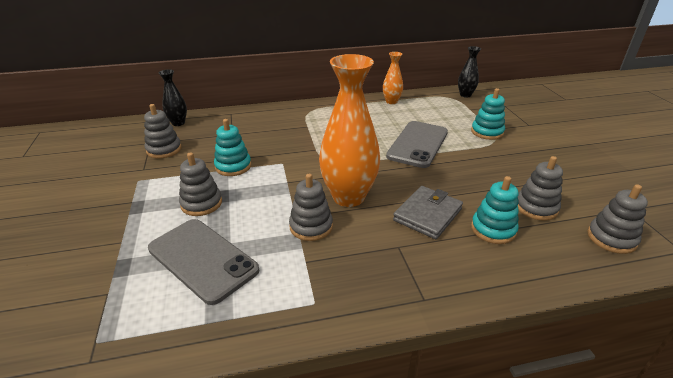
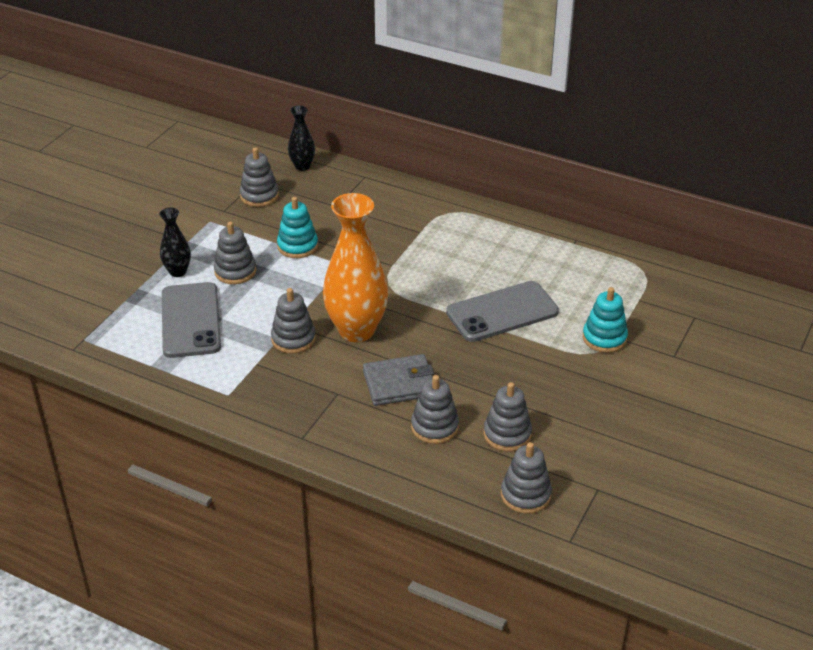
camera: 40 degrees right, 5 degrees up
(391, 101) = (560, 243): orange vase -> none
(465, 95) = (670, 277): black vase -> black vase (178, 271)
(493, 229) = (434, 427): turquoise stacking toy -> grey stacking toy

